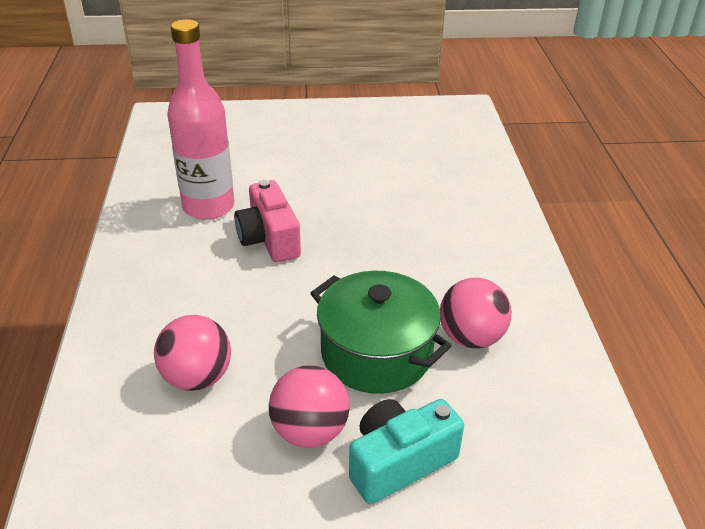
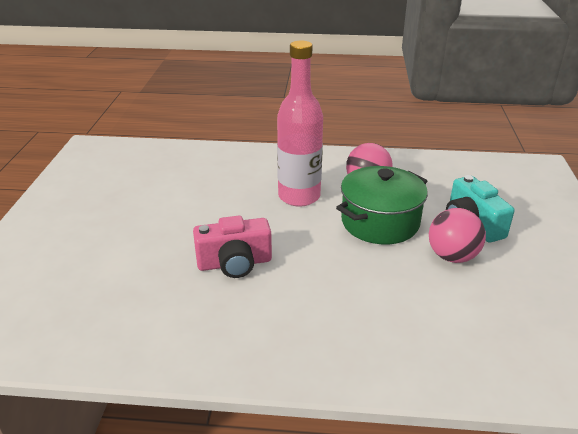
camera: 80 degrees left, 5 degrees down
(197, 377) = (404, 309): pink ball -> none
(208, 207) = (166, 300): pink bottle -> pink bottle (299, 196)

